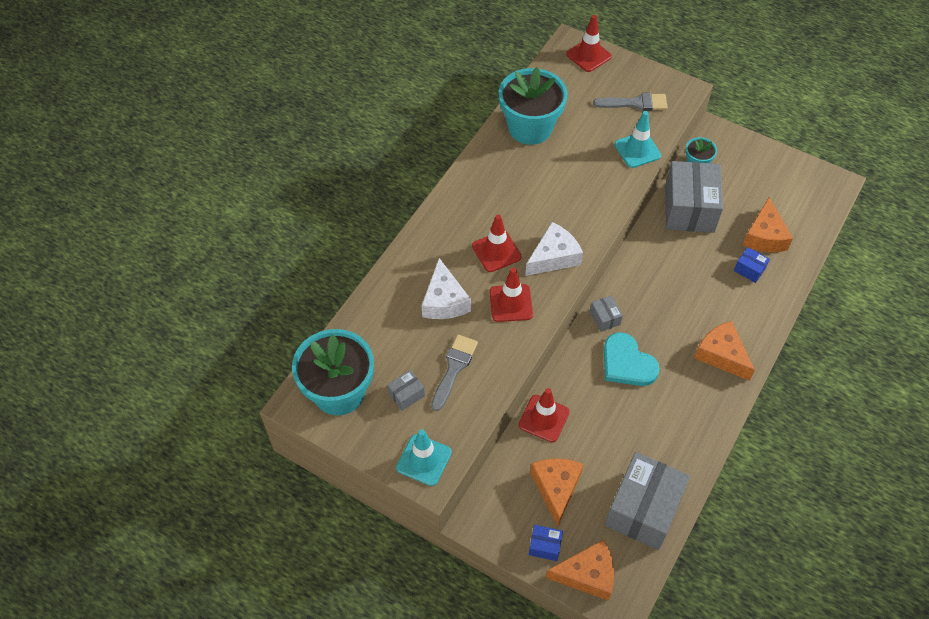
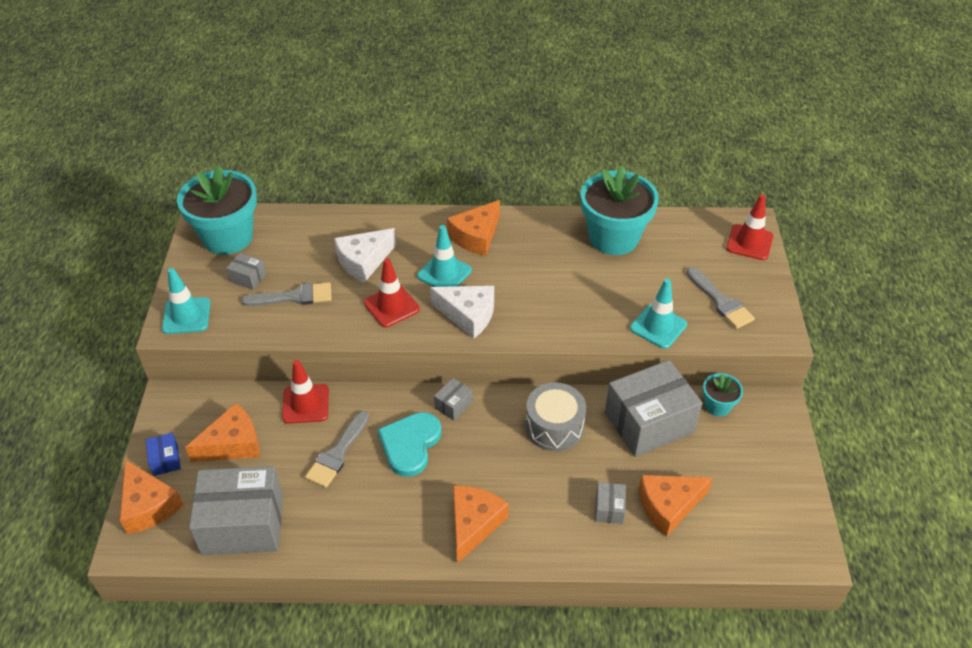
camera: 60 degrees right, 10 degrees down
(468, 211) = (476, 236): none -> orange cheese
(496, 251) = (444, 273): red traffic cone -> turquoise traffic cone
(609, 416) = (337, 454): none -> grey brush
(662, 265) = (554, 427): none -> grey drum
(749, 270) = (609, 509): blue box -> grey box

